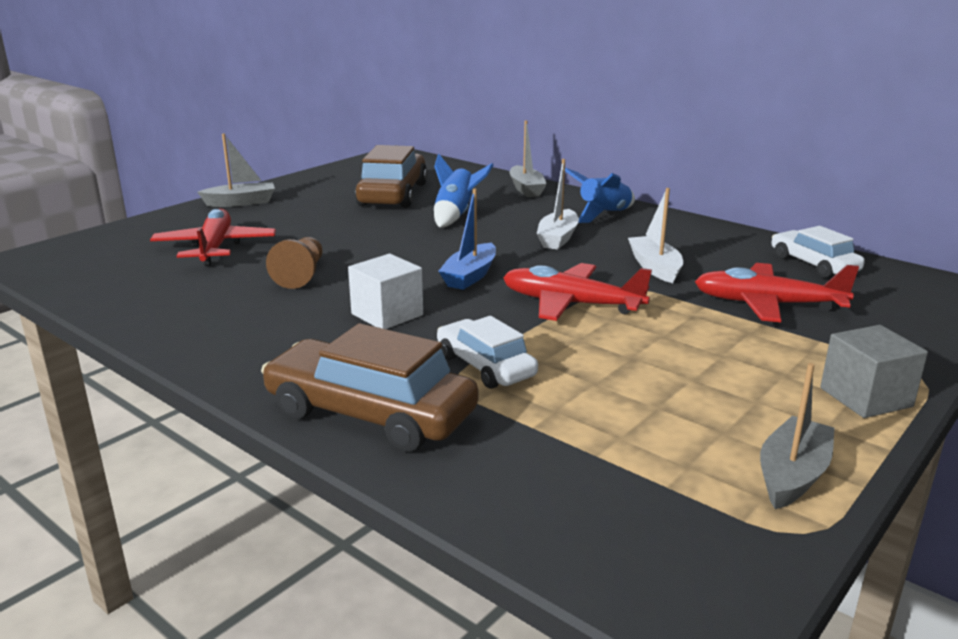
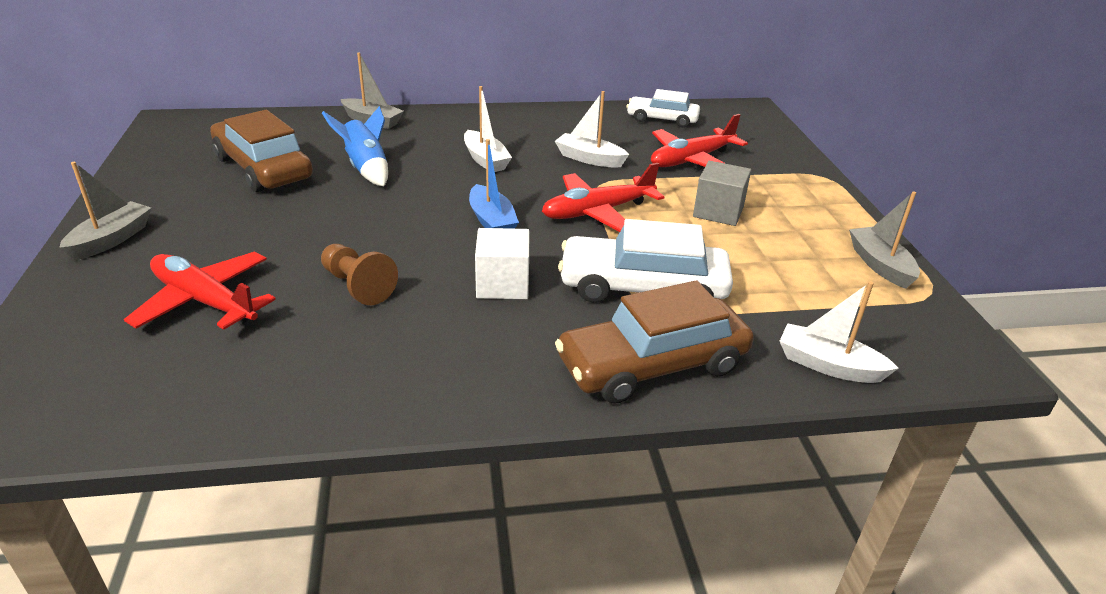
camera: 50 degrees left, 10 degrees up
(485, 366) = (643, 287): white car -> white car, size x1.62
(515, 505) = (828, 365): none -> white boat
(603, 214) = (475, 125): blue rocket -> none
(866, 397) = (827, 201): grey cube -> grey cube (718, 212)

